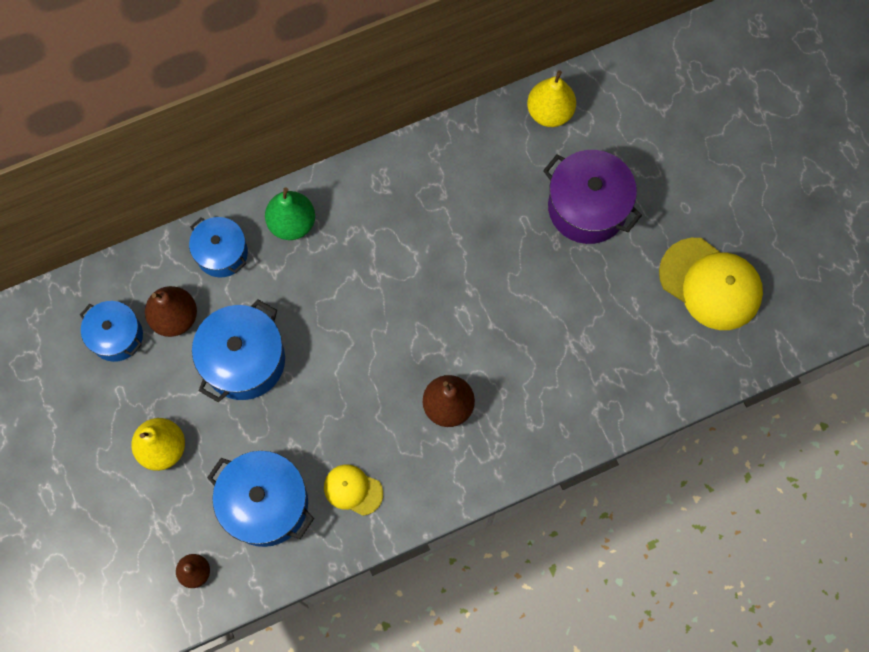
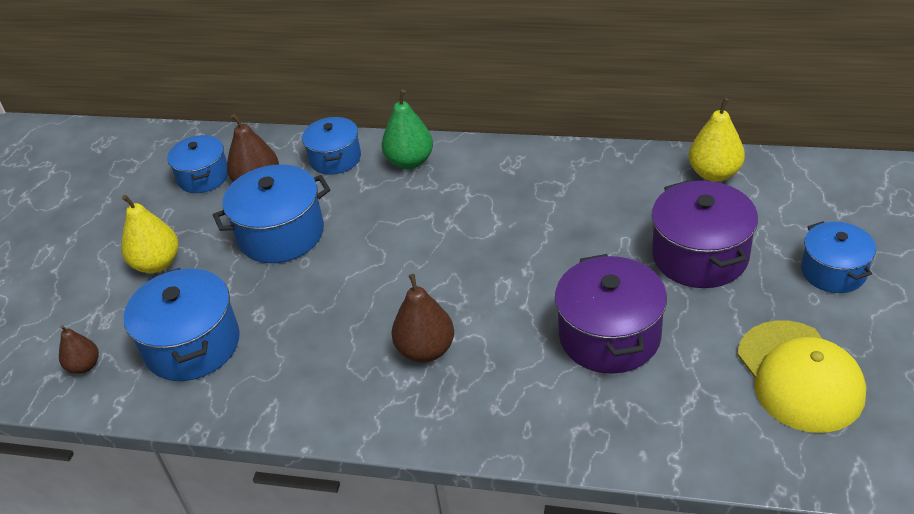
camera: 40 degrees right, 30 degrees down
(353, 490) = (275, 373): yellow cap -> none
(569, 319) = (609, 336): none -> purple pot
(686, 174) = (833, 271): none -> blue pot

